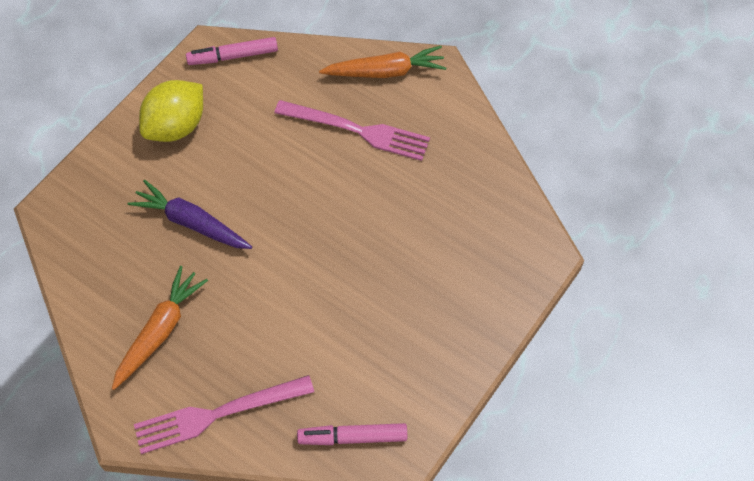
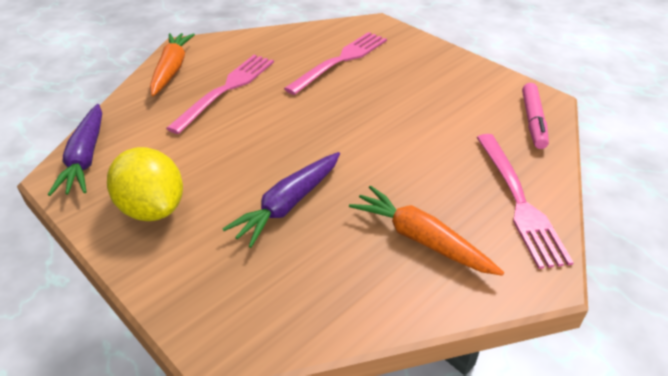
camera: 80 degrees left, 20 degrees down
(233, 56) = (85, 158): pink marker -> purple carrot
(440, 227) = (341, 60): none -> pink fork

